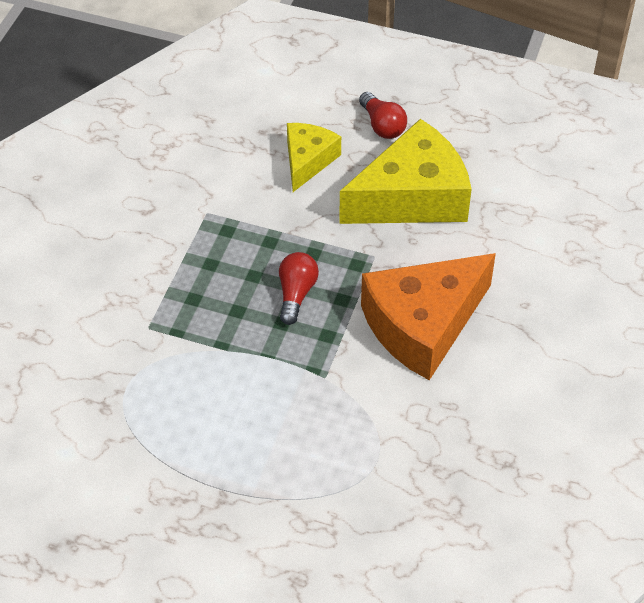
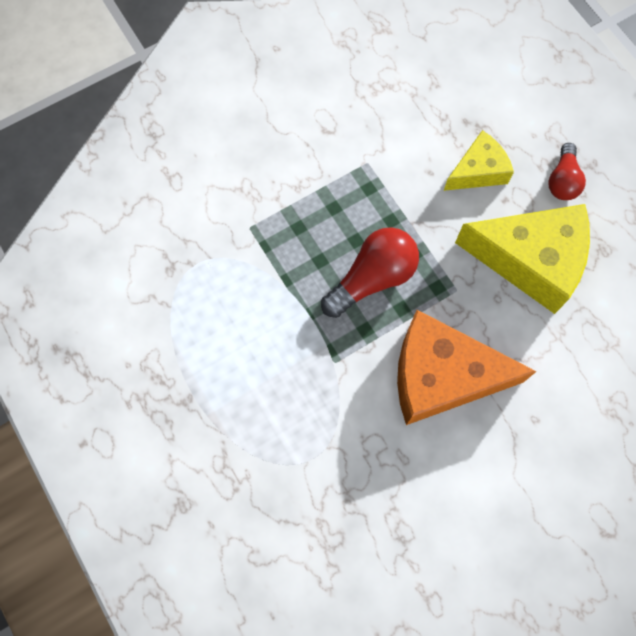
camera: 40 degrees right, 20 degrees up
(296, 294) = (372, 278): red light bulb -> red light bulb, size x1.60

